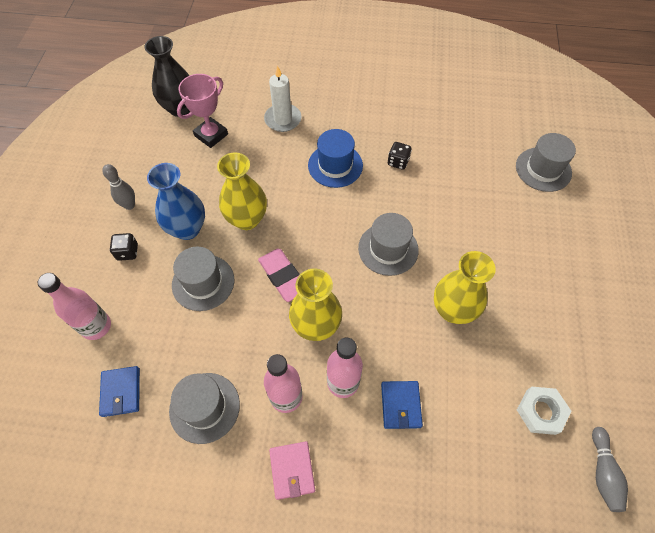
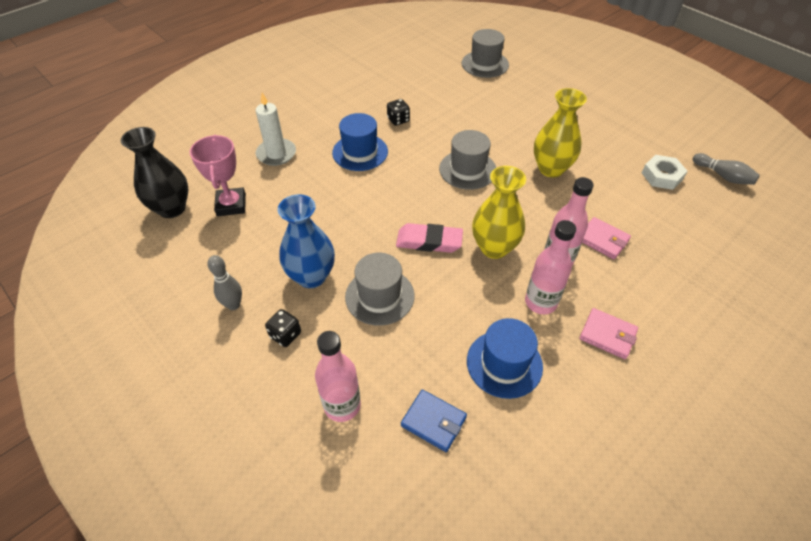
camera: 50 degrees left, 10 degrees down
(204, 407) = (504, 363): grey hat -> blue hat
(247, 219) = (348, 232): yellow vase -> none
(400, 405) = (602, 240): blue wallet -> pink wallet

